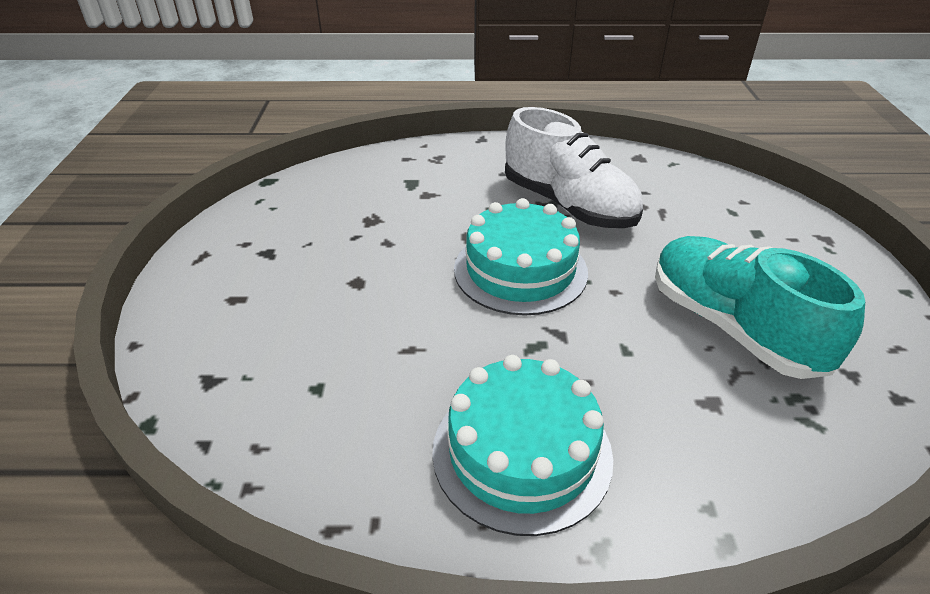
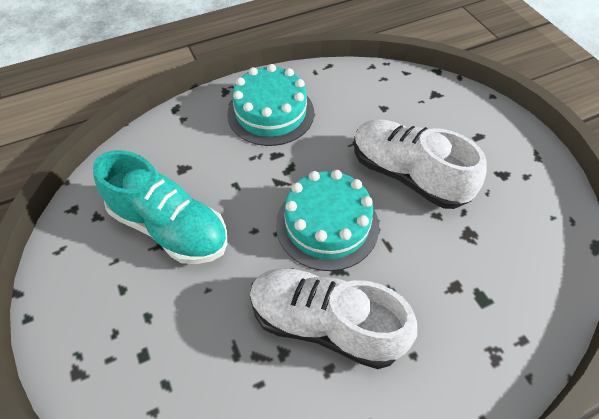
camera: 155 degrees right, 15 degrees up
(379, 286) = (408, 175): none -> white shoe

